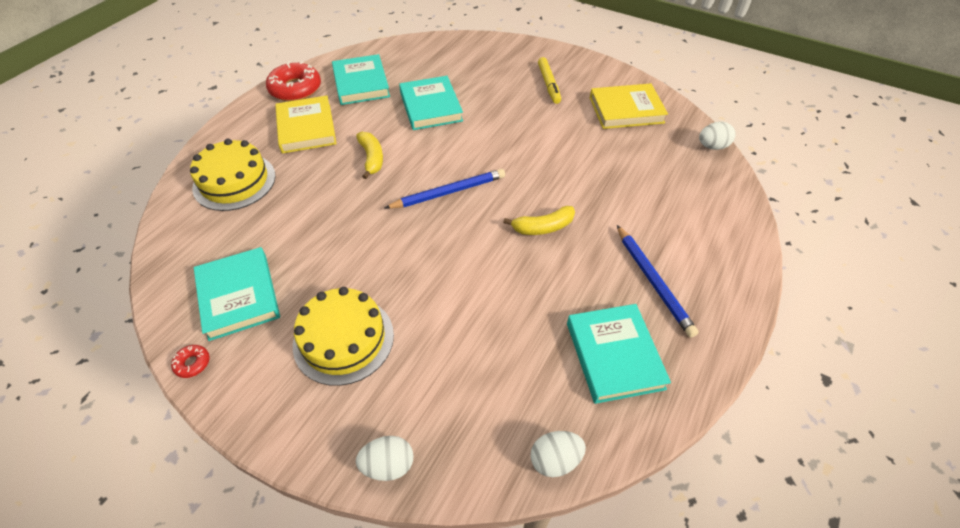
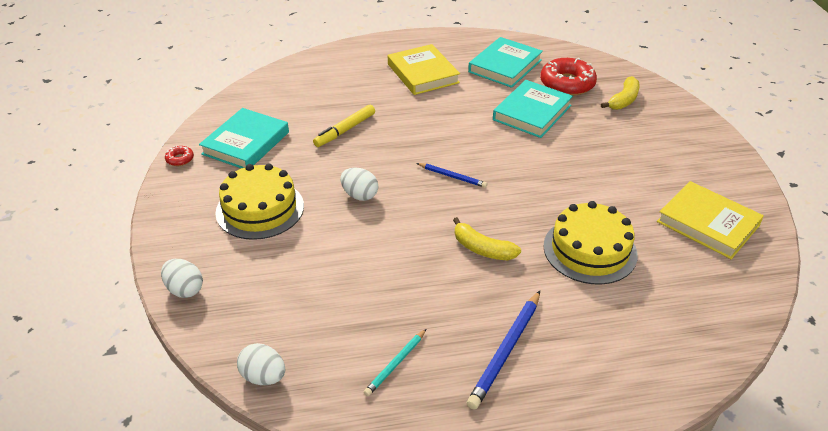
camera: 50 degrees right, 10 degrees down
(234, 181) = (334, 78): yellow cake -> yellow cake (590, 250)
(295, 89) = (454, 44): red donut -> red donut (567, 84)
(306, 128) = (423, 73): yellow book -> yellow book turned 60 degrees counterclockwise
(372, 158) = (435, 120): yellow banana -> yellow banana (623, 100)
(448, 192) = (452, 176): blue pencil -> blue pencil, size x0.59
(548, 84) = (663, 158): yellow marker -> yellow marker (345, 130)
(614, 355) = (395, 364): turquoise book -> turquoise pencil
(712, 146) = (750, 311): white egg -> white egg (360, 195)

